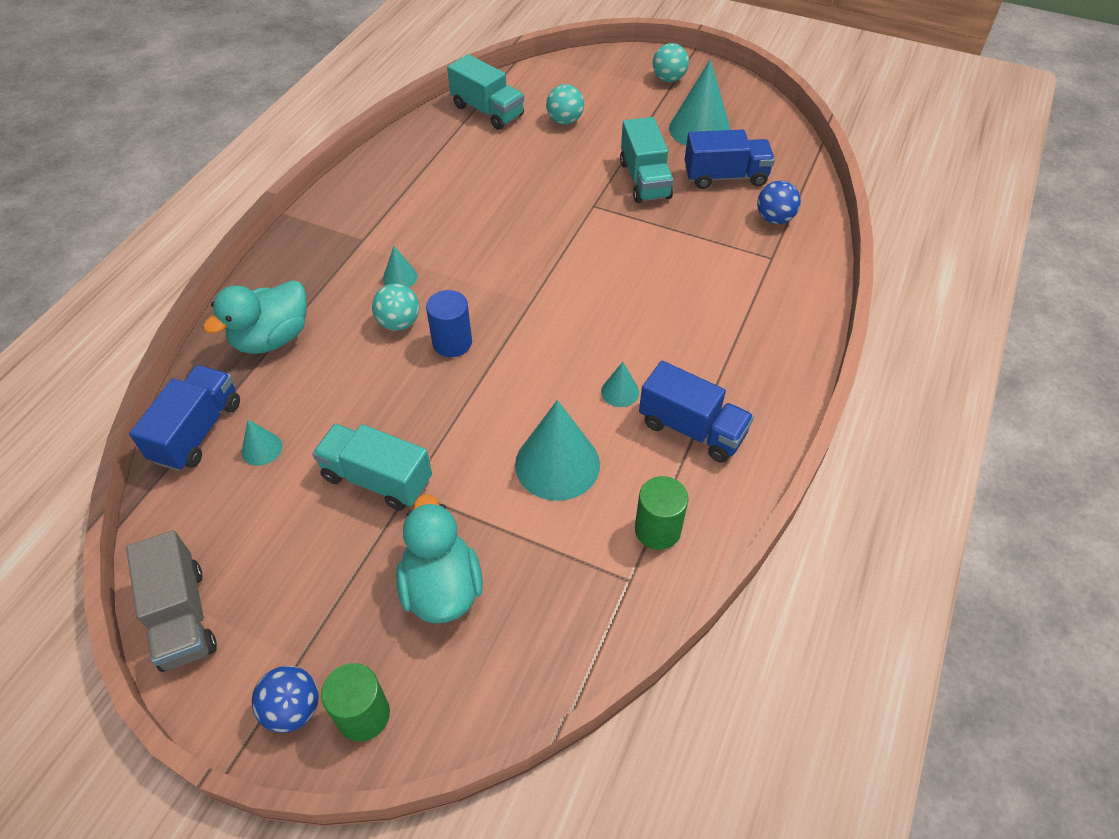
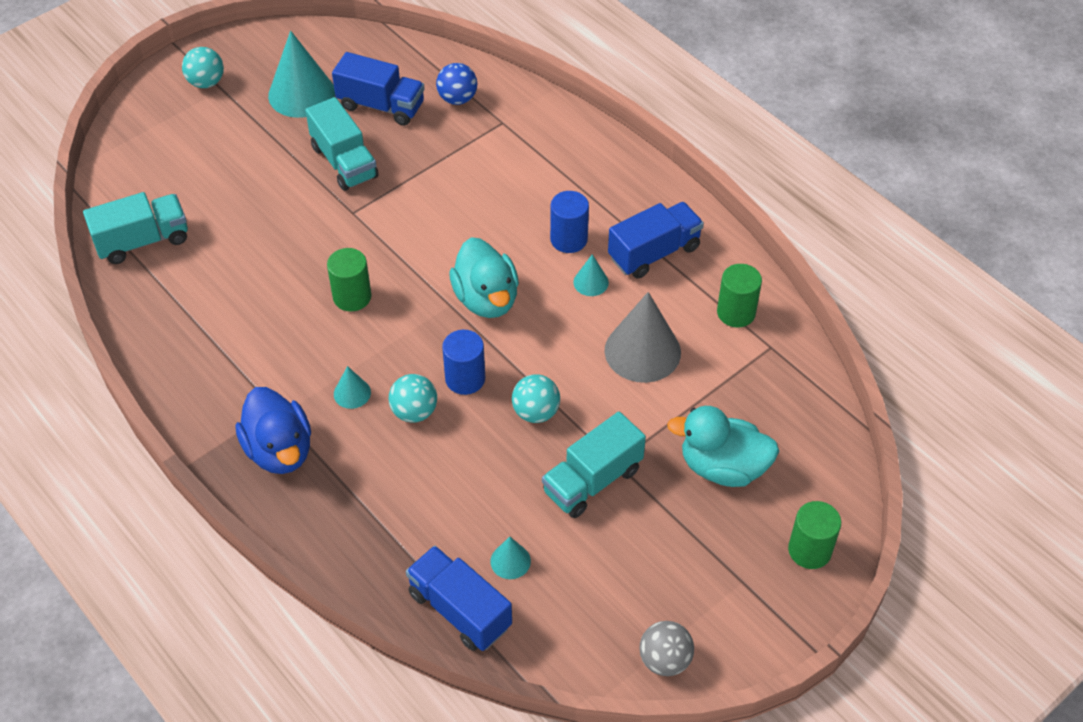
camera: 65 degrees left, 0 degrees up
(182, 616) = (665, 660): grey truck -> grey ball
(272, 338) = (371, 521): turquoise duck -> turquoise duck (486, 299)
(293, 709) = (785, 596): blue ball -> none
(322, 258) = (279, 450): none -> blue duck
(502, 239) = (352, 297): none -> green cylinder
(557, 464) = (642, 351): turquoise cone -> grey cone
(565, 121) = (209, 186): turquoise ball -> turquoise ball (536, 412)
(644, 180) = (344, 162): turquoise truck -> turquoise truck turned 45 degrees clockwise
(662, 356) = (569, 239): none -> blue cylinder
(725, 177) = (381, 106): blue truck -> blue truck turned 90 degrees clockwise

